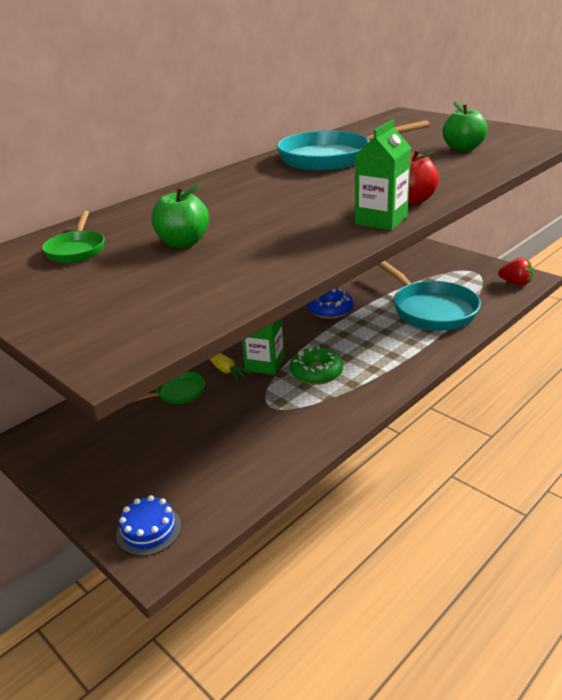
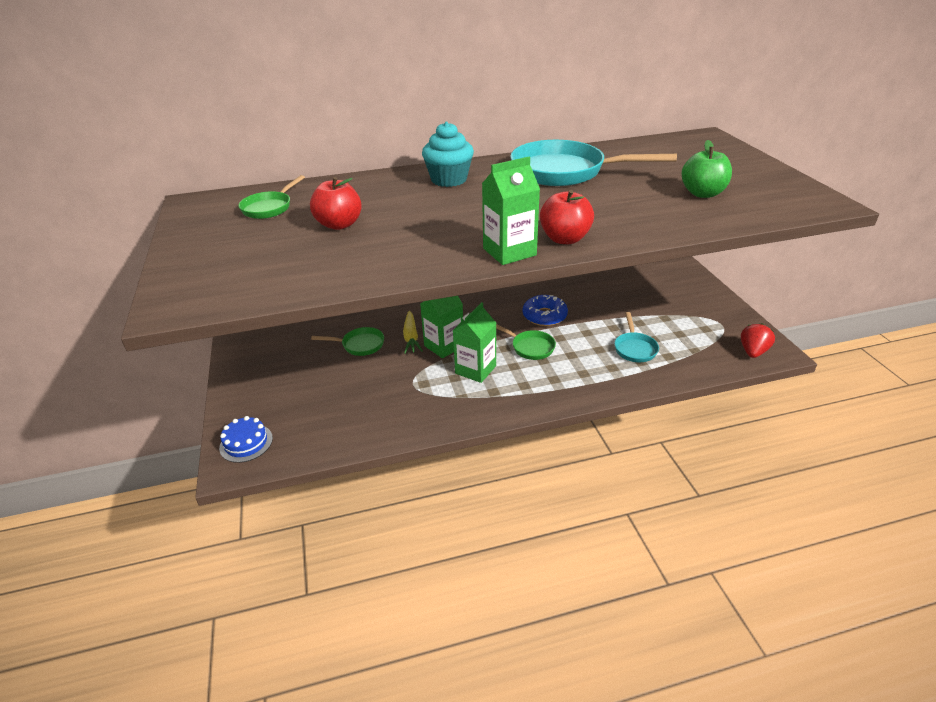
camera: 30 degrees right, 5 degrees up
(183, 243) = (339, 225): green apple -> red apple
(235, 185) = (449, 180): none -> turquoise cupcake
(316, 372) = (475, 369): green donut -> green carton
(344, 338) = (530, 347): none -> green pan
(430, 309) = (634, 348): turquoise pan -> turquoise pan, size x0.50
(515, 283) = (753, 352): red strawberry -> red strawberry turned 120 degrees counterclockwise

